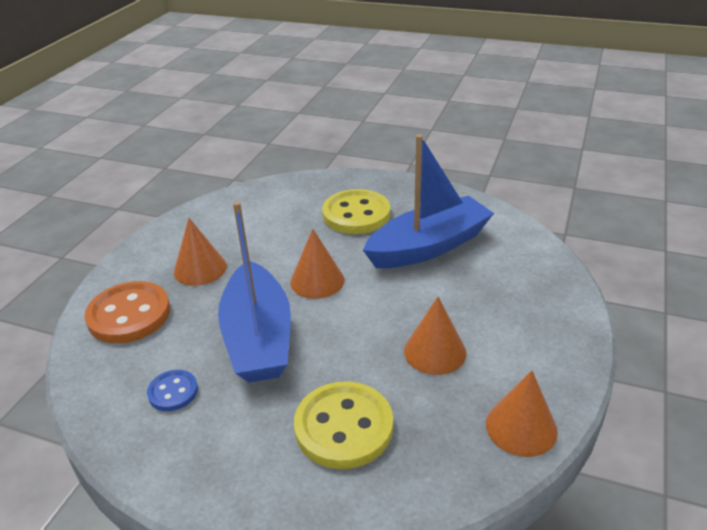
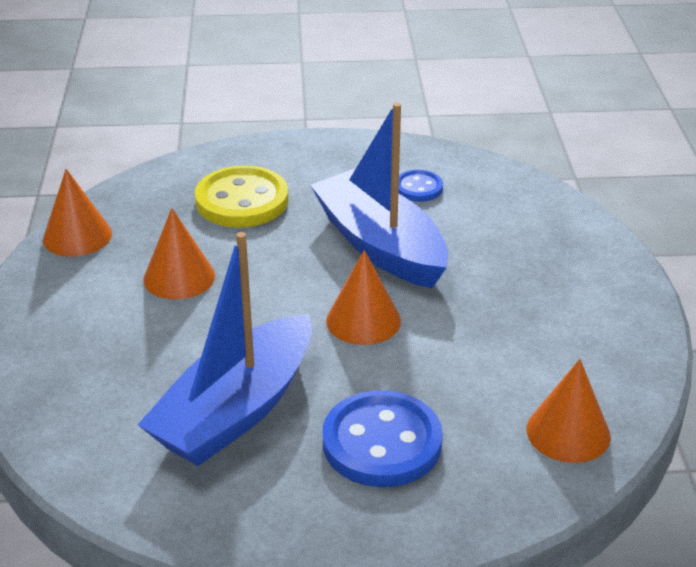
camera: 155 degrees right, 0 degrees up
(129, 315) = (544, 232): orange button -> none
(200, 269) = (527, 298): orange cone -> orange cone (568, 432)
(356, 214) = (382, 442): yellow button -> blue button

